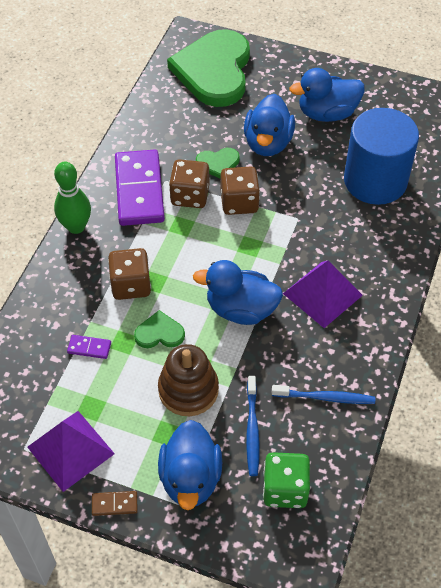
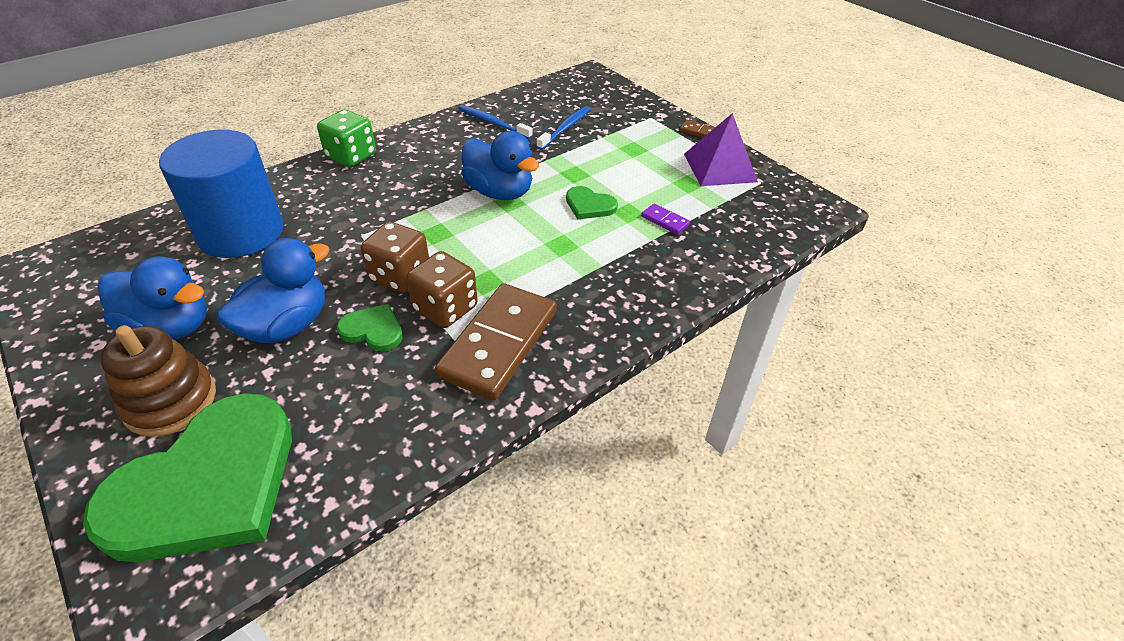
camera: 150 degrees left, 10 degrees down
(76, 227) = (610, 336): green bowling pin -> none
(131, 285) = (588, 251): brown dice -> none
(139, 190) = (499, 343): purple domino -> brown domino
(188, 390) = (595, 164): brown stacking toy -> brown stacking toy (170, 401)
(190, 478) = (633, 124): blue duck -> none
(285, 489) = (570, 99): green dice -> green dice (351, 156)
(322, 294) = (417, 174): purple pyramid -> none

